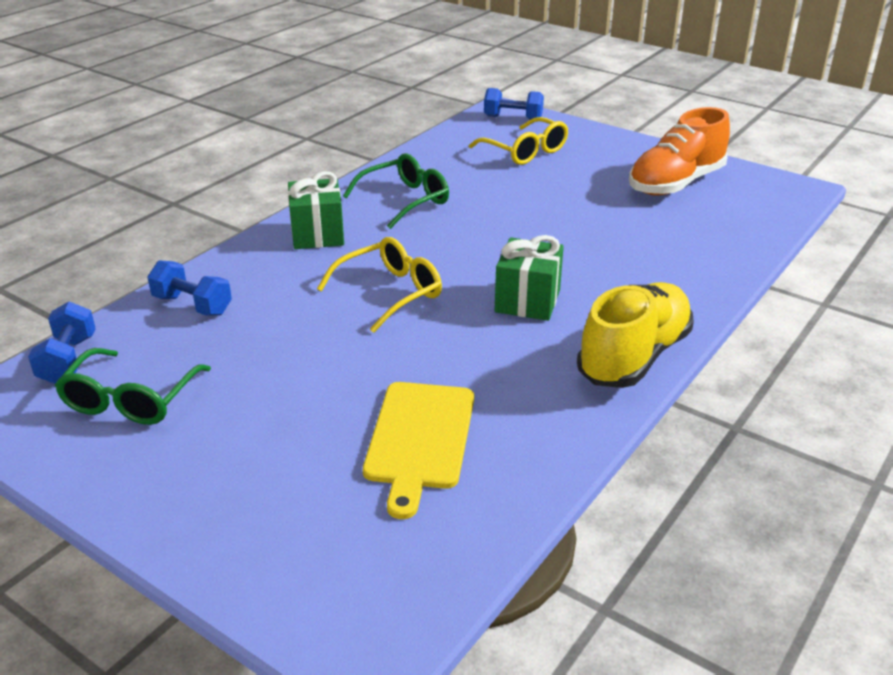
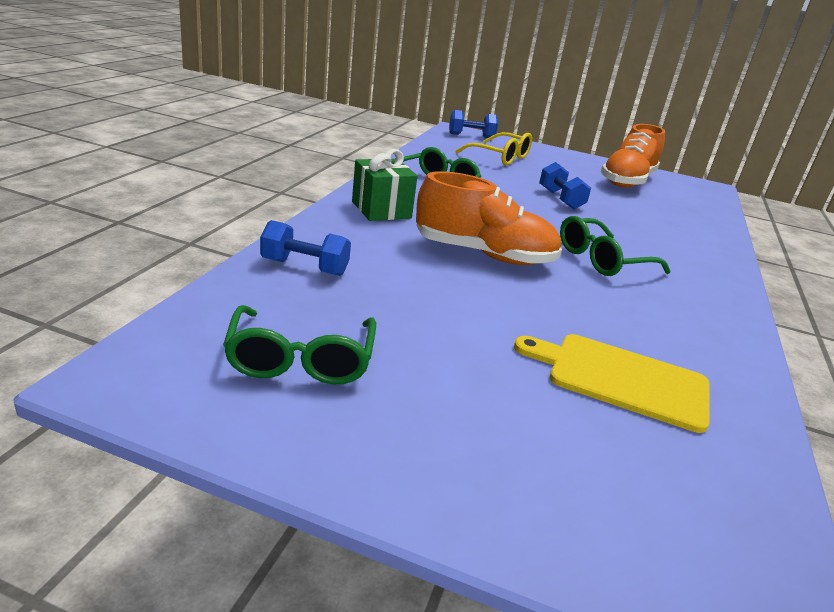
camera: 20 degrees left, 5 degrees down
(68, 360) = (200, 322): blue dumbbell -> blue dumbbell (560, 199)
(390, 292) = (484, 254): yellow glasses -> orange shoe
(419, 439) = (621, 379): yellow cutting board -> yellow cutting board turned 120 degrees clockwise
(527, 301) = (601, 260): green gift -> green glasses
(634, 357) = (722, 300): yellow shoe -> none

